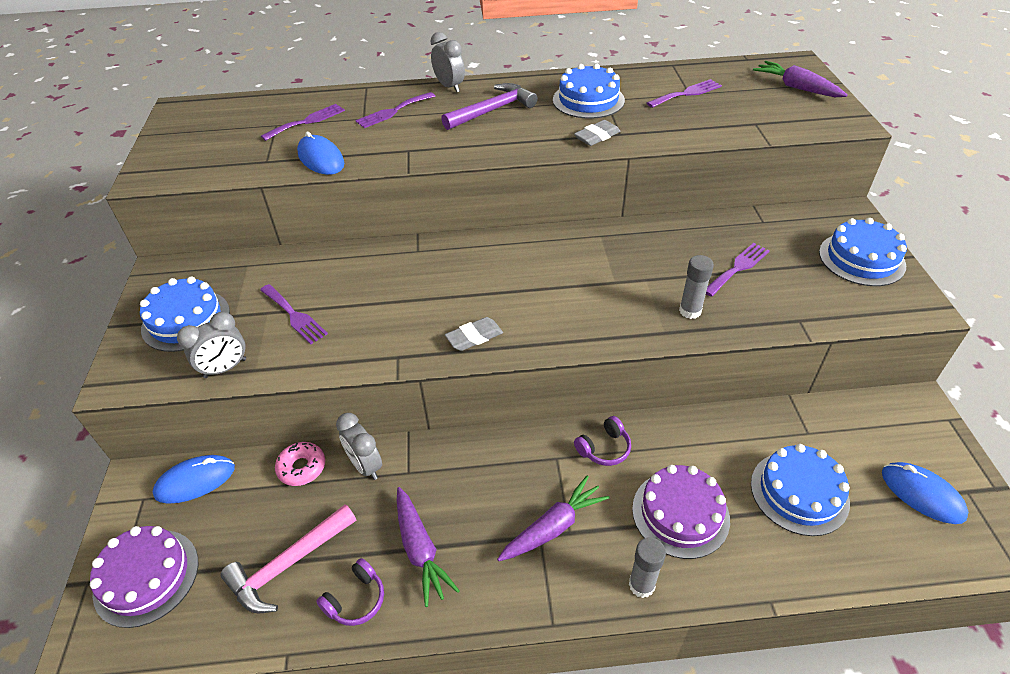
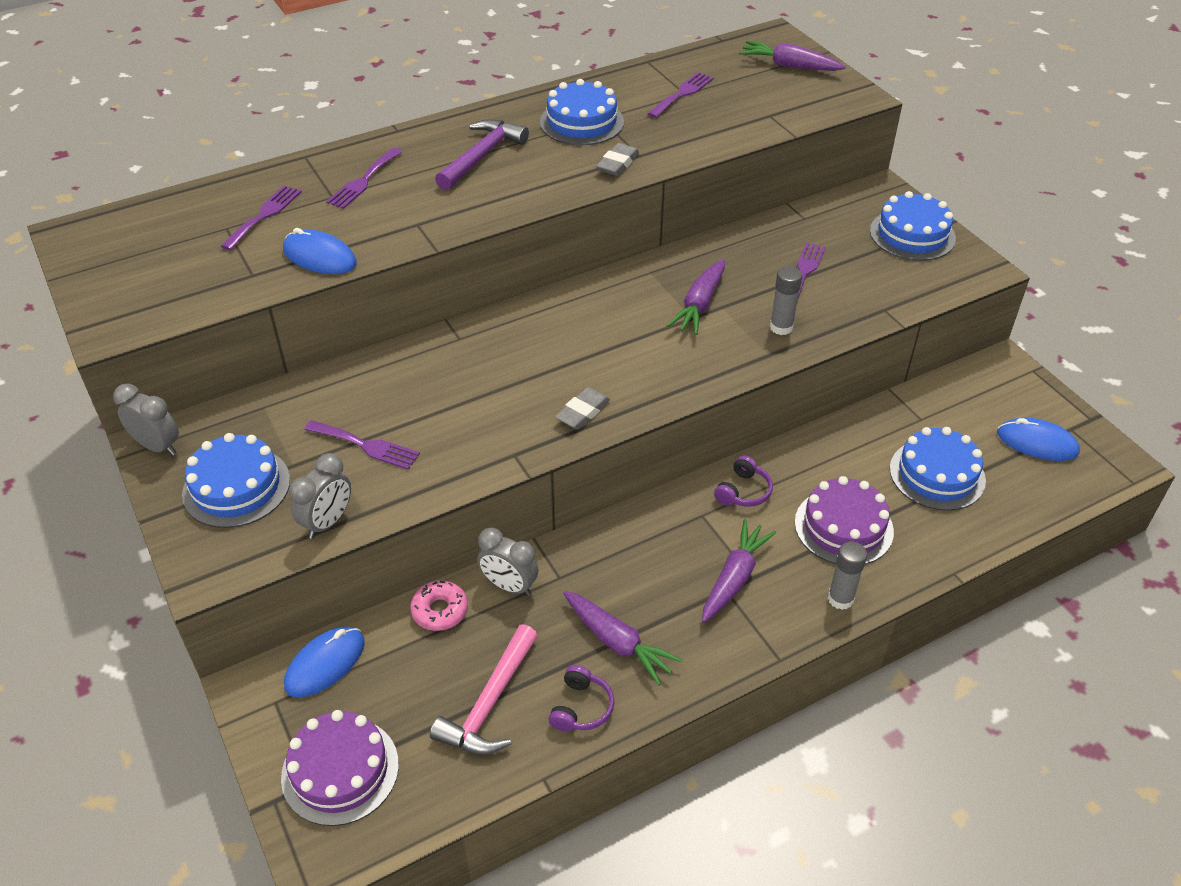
camera: 25 degrees left, 0 degrees up
(449, 87) = (410, 136): grey clock -> grey clock (157, 446)
(627, 273) = (699, 305): none -> purple carrot

